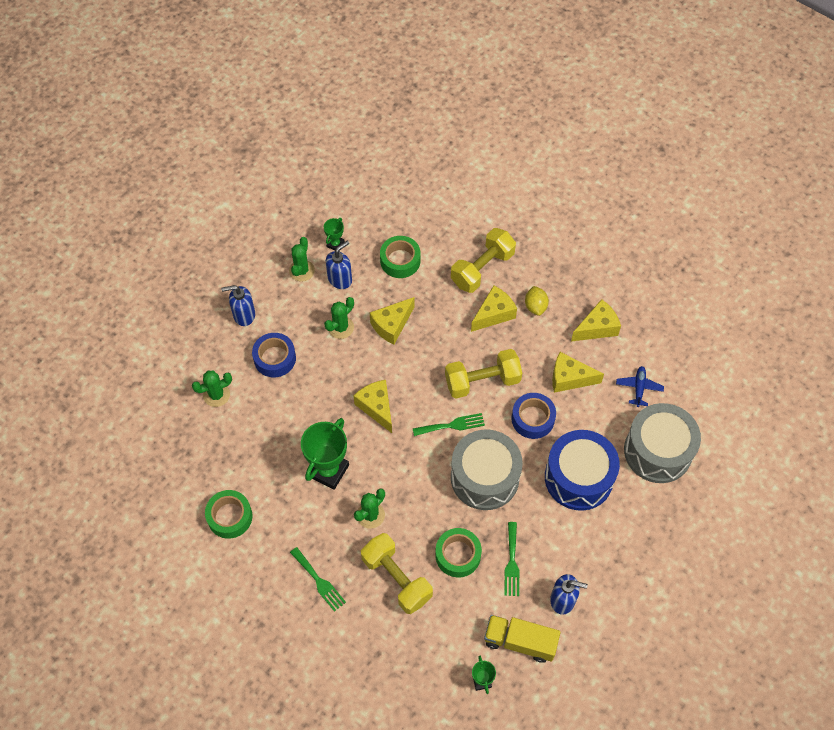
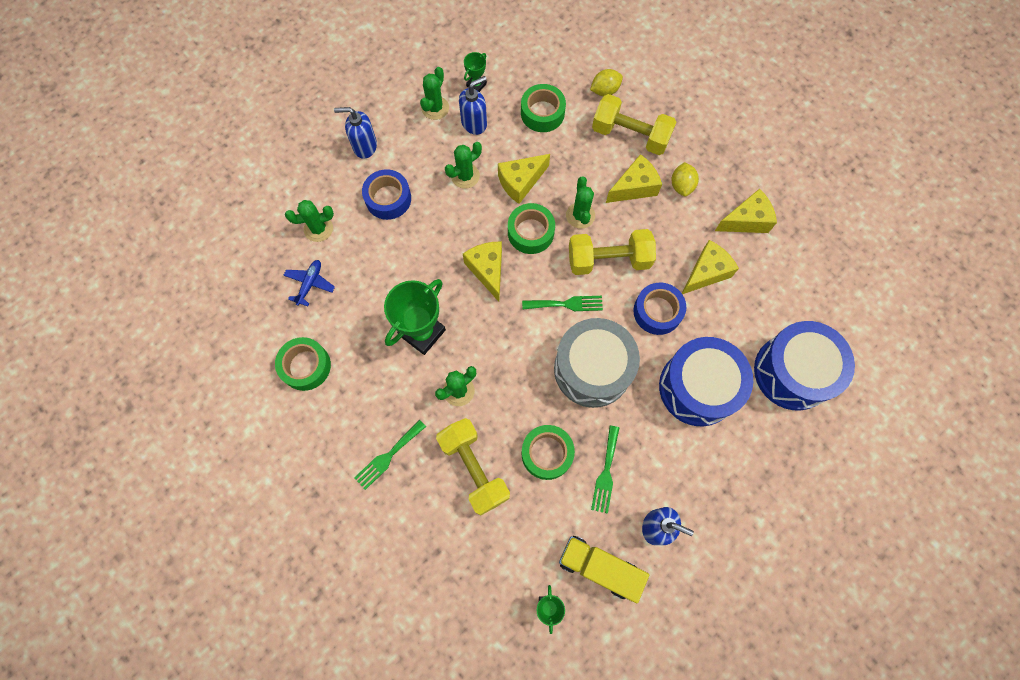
camera: 10 degrees right, 10 degrees up
(319, 581) = (388, 456): green fork -> green fork turned 75 degrees clockwise
(409, 368) = (530, 232): none -> green tape
(450, 346) = (580, 215): none -> green cactus
(452, 232) = (604, 90): none -> yellow lemon
(482, 269) = (630, 135): yellow dumbbell -> yellow dumbbell turned 60 degrees clockwise
(569, 378) = (706, 272): yellow cheese -> yellow cheese turned 120 degrees clockwise
(639, 388) = (782, 296): blue plane -> blue plane (310, 284)
(658, 451) = (792, 372): grey drum -> blue drum

